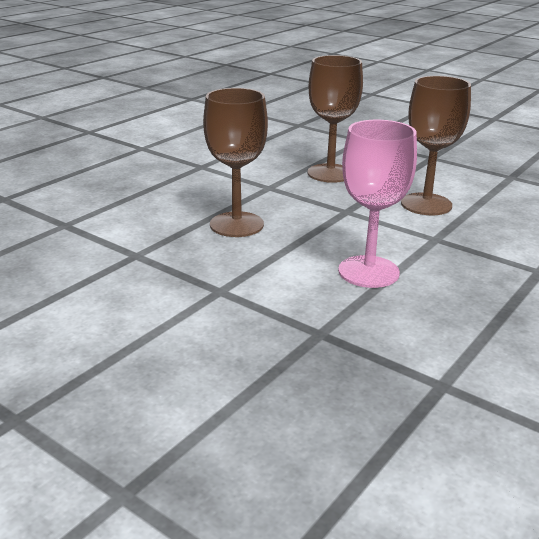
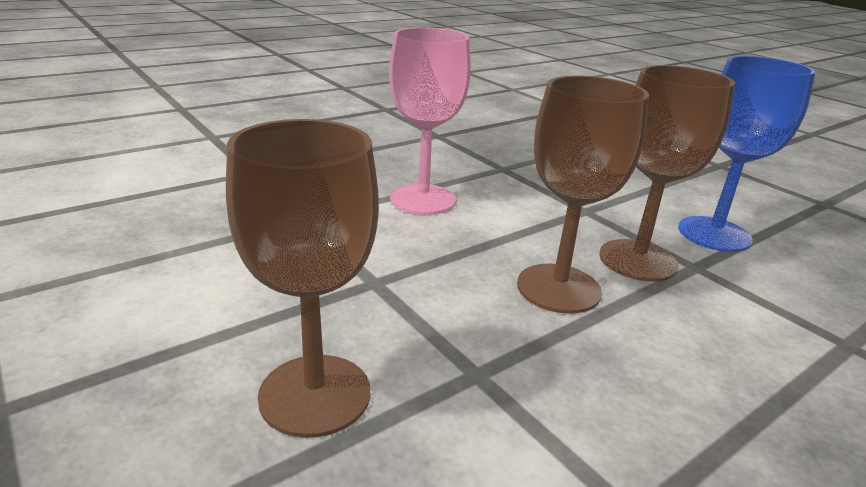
camera: 165 degrees left, 0 degrees up
(103, 287) = (714, 234): none -> blue goblet
(426, 204) = (237, 269): brown goblet -> brown goblet (638, 260)

